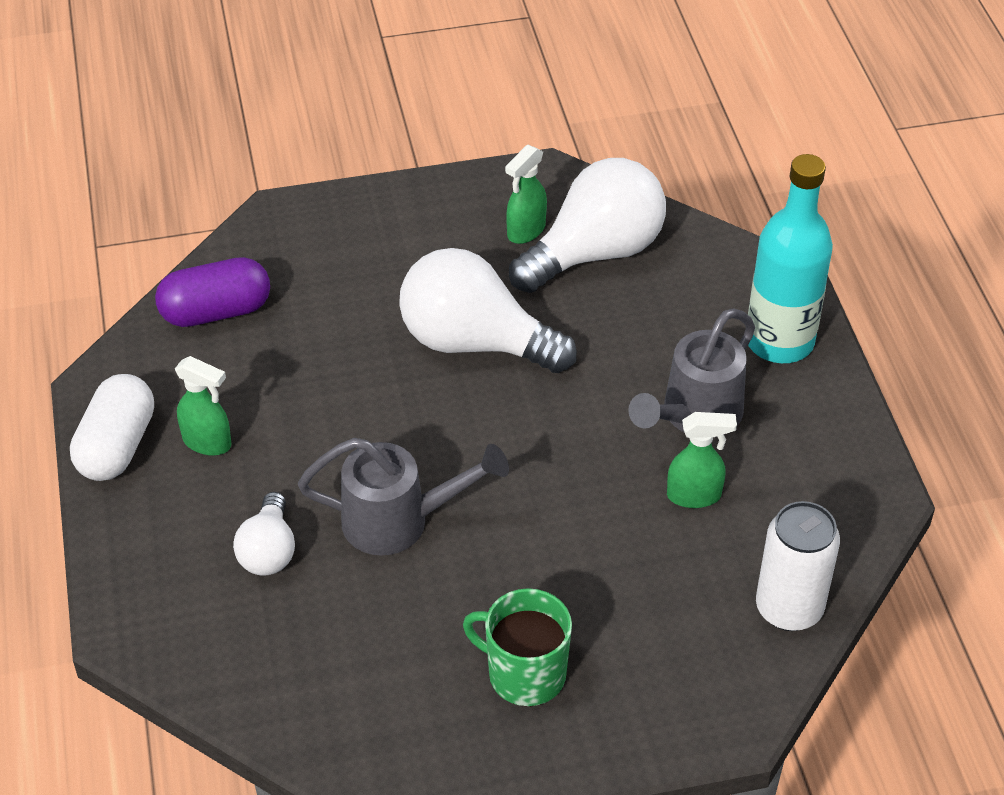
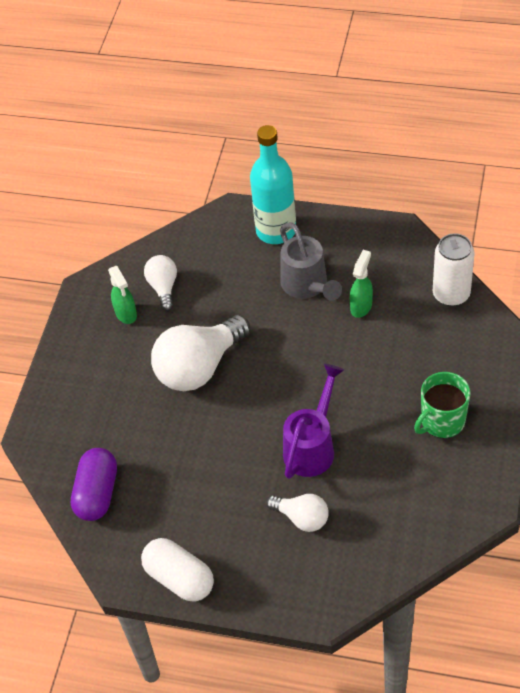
camera: 60 degrees left, 5 degrees up
(208, 442) = (203, 527): green spray bottle -> none
(399, 521) = (312, 446): grey watering can -> purple watering can
(595, 253) = (163, 287): white light bulb -> white light bulb, size x0.53

